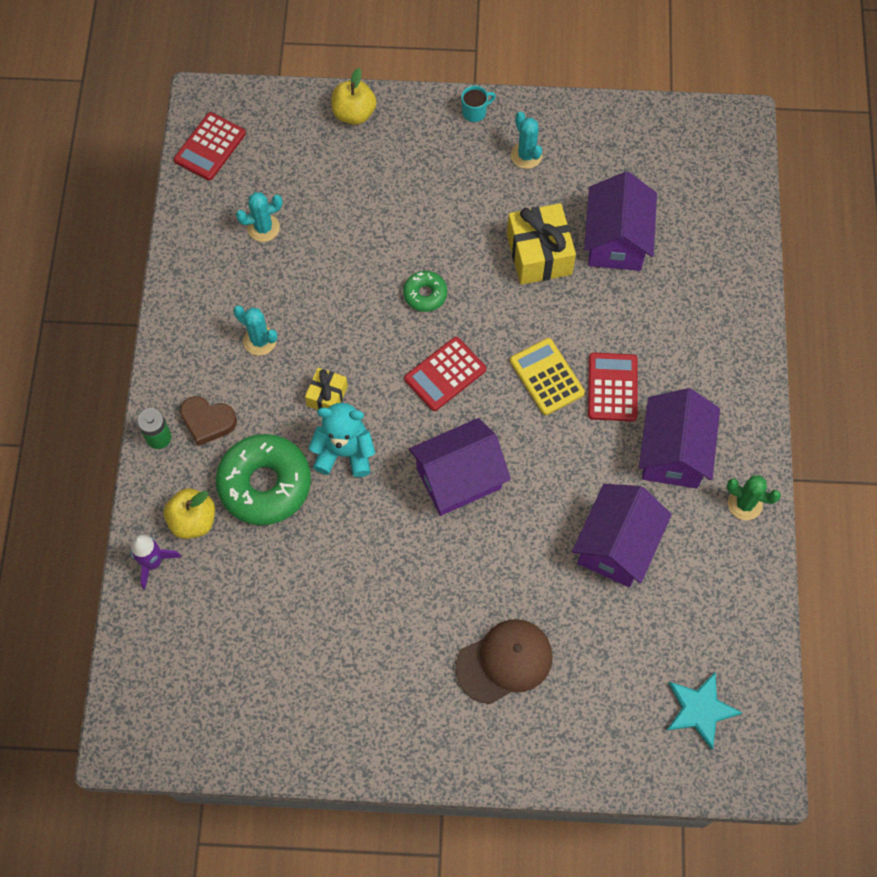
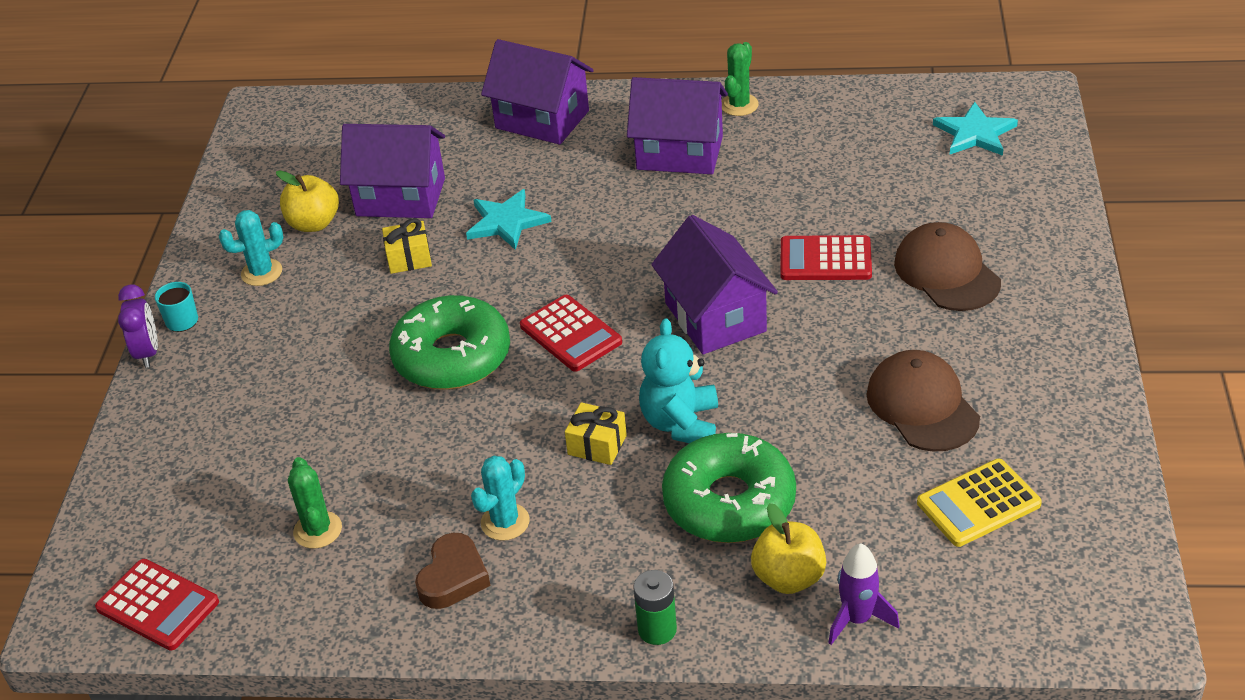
camera: 85 degrees left, 25 degrees down
(208, 421) = (632, 572): brown heart -> brown heart (453, 577)
(263, 228) = (317, 530): turquoise cactus -> green cactus
(350, 626) = (922, 405): none -> brown cap
(354, 113) = (147, 440): yellow apple -> yellow apple (313, 223)
(425, 294) = (452, 357): green donut -> green donut, size x2.02
(441, 97) = (147, 353): none -> purple clock
(539, 254) = (409, 258): yellow gift -> yellow gift, size x0.55
(546, 377) = (580, 248): yellow calculator -> yellow calculator (978, 504)
(582, 321) = (506, 222): none -> turquoise star
(612, 387) = (596, 197): red calculator -> red calculator (825, 259)
(617, 545) = (794, 191): purple house -> purple house (542, 119)

